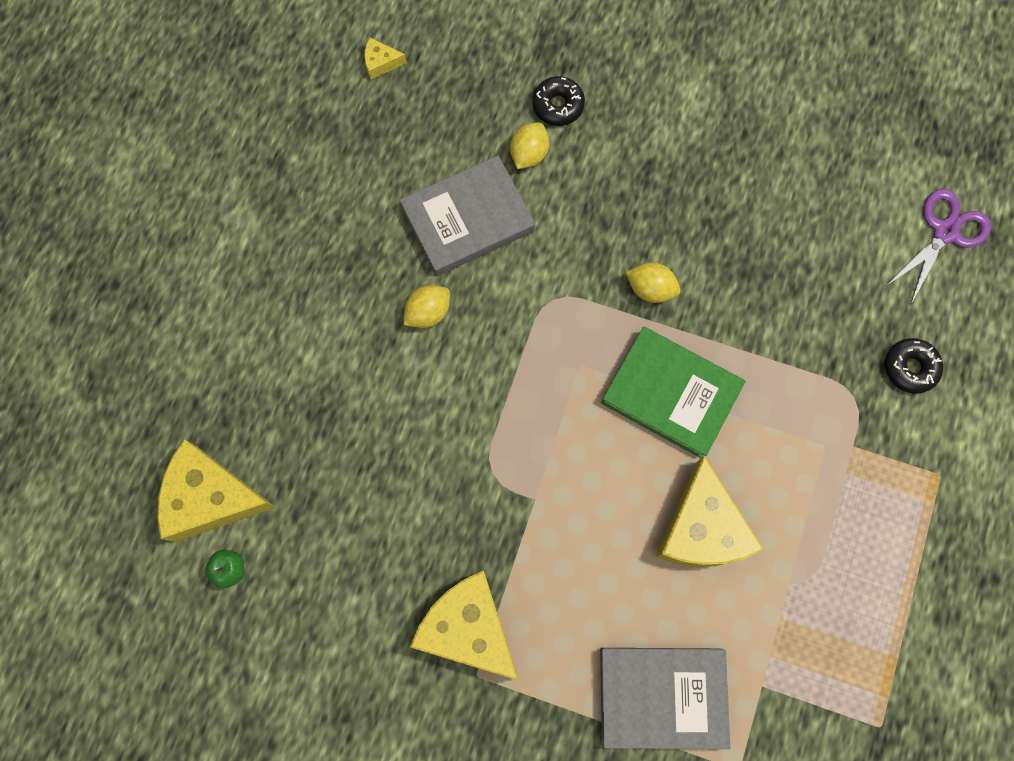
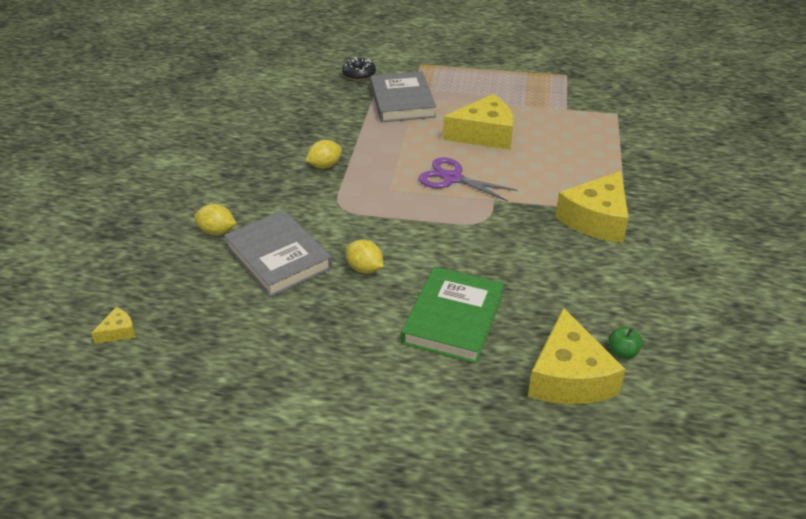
camera: 100 degrees left, 35 degrees down
(381, 63) = (118, 332): yellow cheese -> yellow cheese turned 120 degrees counterclockwise
(558, 105) = (172, 221): black donut -> none
(650, 289) = (325, 166): yellow lemon -> yellow lemon turned 45 degrees clockwise
(662, 696) = (593, 140): grey book -> grey book (402, 101)
(671, 394) = (399, 152): green book -> green book (453, 318)
(945, 232) = (269, 67): purple scissors -> purple scissors (452, 178)

